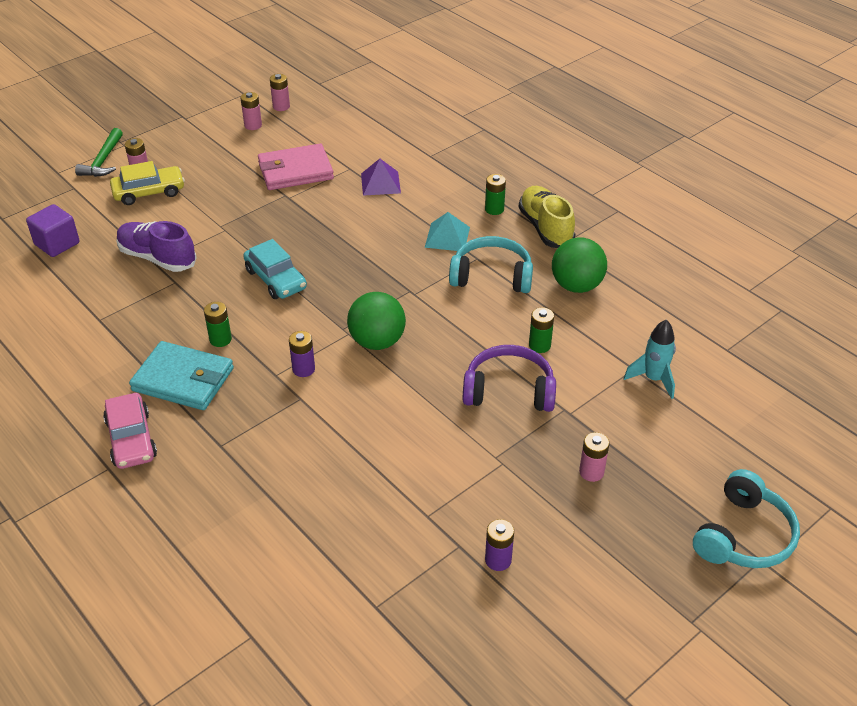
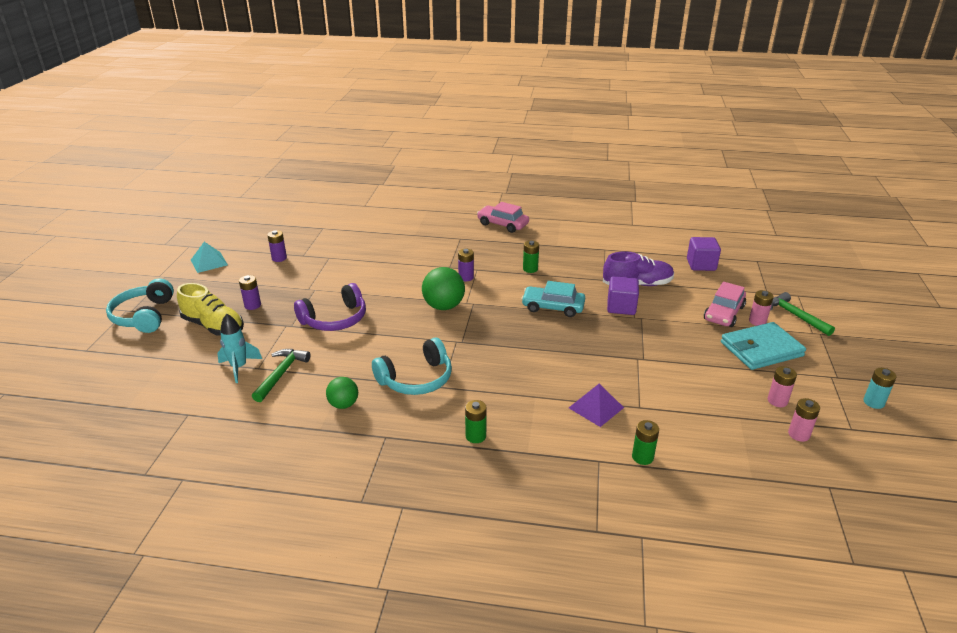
camera: 140 degrees right, 10 degrees down
(149, 192) = (723, 313): yellow car -> pink car
(183, 379) = (518, 249): turquoise wallet -> turquoise wallet (761, 349)
(197, 96) = (873, 402): none -> turquoise battery
(217, 244) = (621, 307): none -> purple cube
(295, 171) = (671, 380): pink wallet -> none
(447, 237) = (483, 391): turquoise pyramid -> turquoise pyramid (209, 262)
(539, 345) = (337, 351): green battery -> green battery (642, 457)
(545, 228) = (414, 442): yellow shoe -> yellow shoe (213, 326)
(576, 286) = (343, 404): green ball -> green ball, size x0.62
(591, 472) = (252, 305): pink battery -> purple battery
(614, 348) = (281, 374): none -> green hammer

